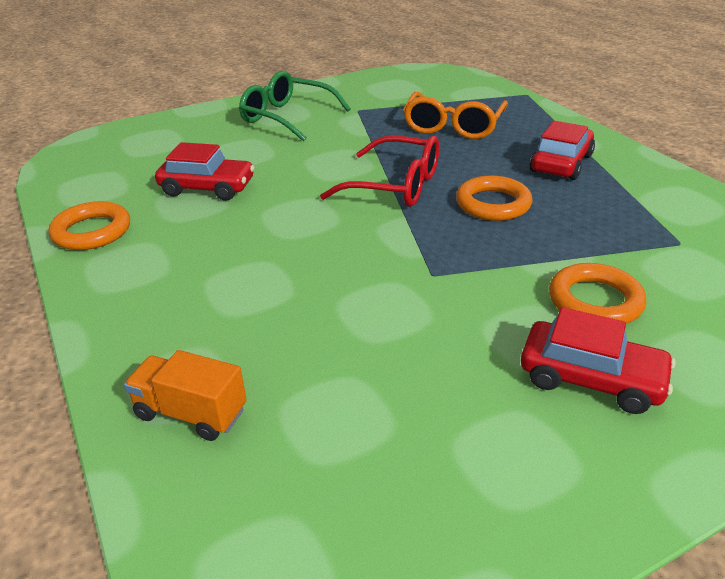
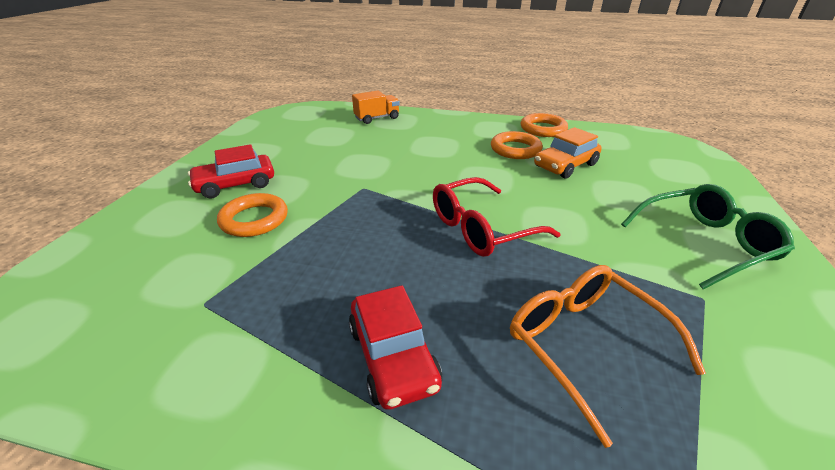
camera: 130 degrees right, 0 degrees up
(207, 188) = (565, 165): red car -> orange car
(493, 204) = (392, 254): orange ring -> orange ring (515, 149)

